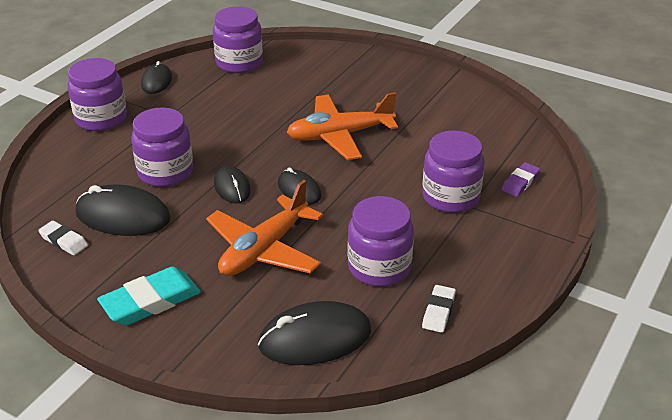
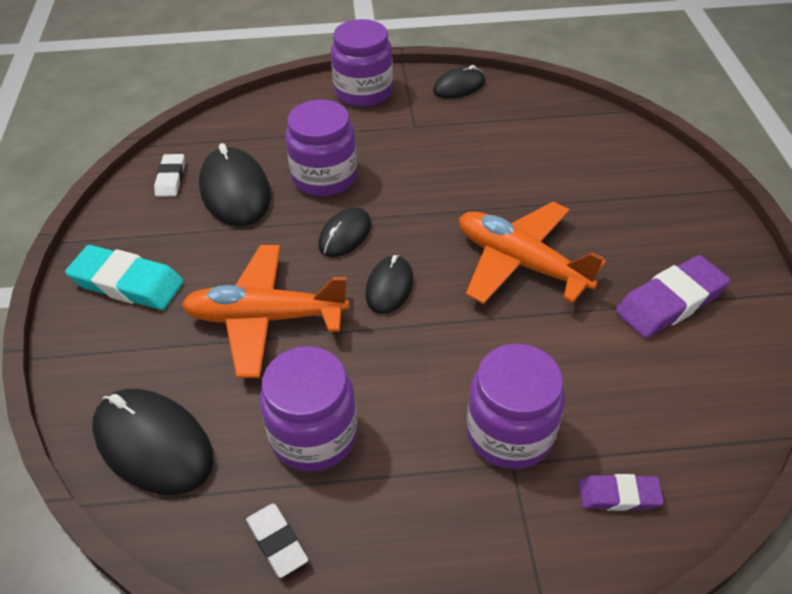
camera: 55 degrees right, 10 degrees up
(239, 63) = (558, 116): purple jar -> none
(424, 105) = (670, 302): none -> purple eraser
(438, 311) = (277, 542): white eraser -> white eraser turned 75 degrees clockwise

